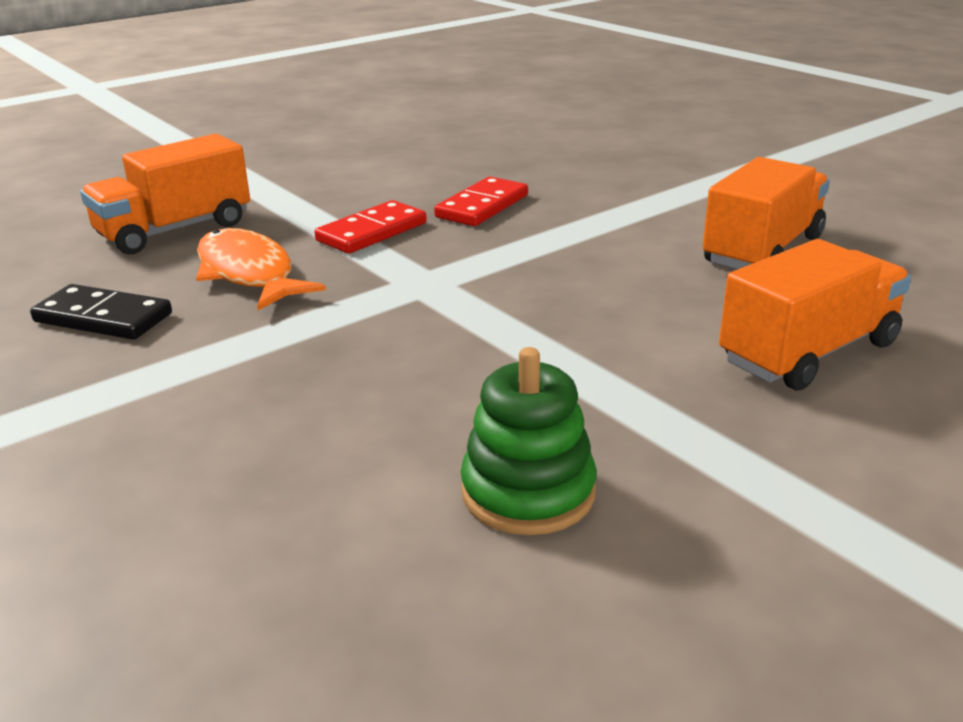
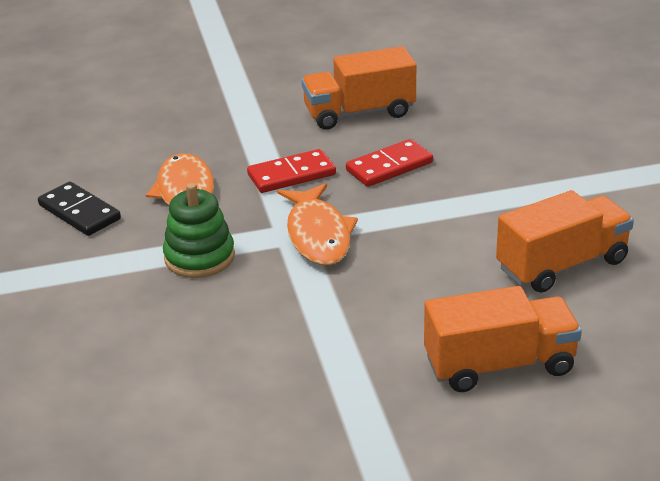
camera: 25 degrees right, 5 degrees up
(174, 230) = (163, 141): orange truck -> orange truck (359, 113)
(458, 278) = (318, 235): none -> orange fish
(528, 492) = (234, 411): green stacking toy -> green stacking toy (199, 257)

